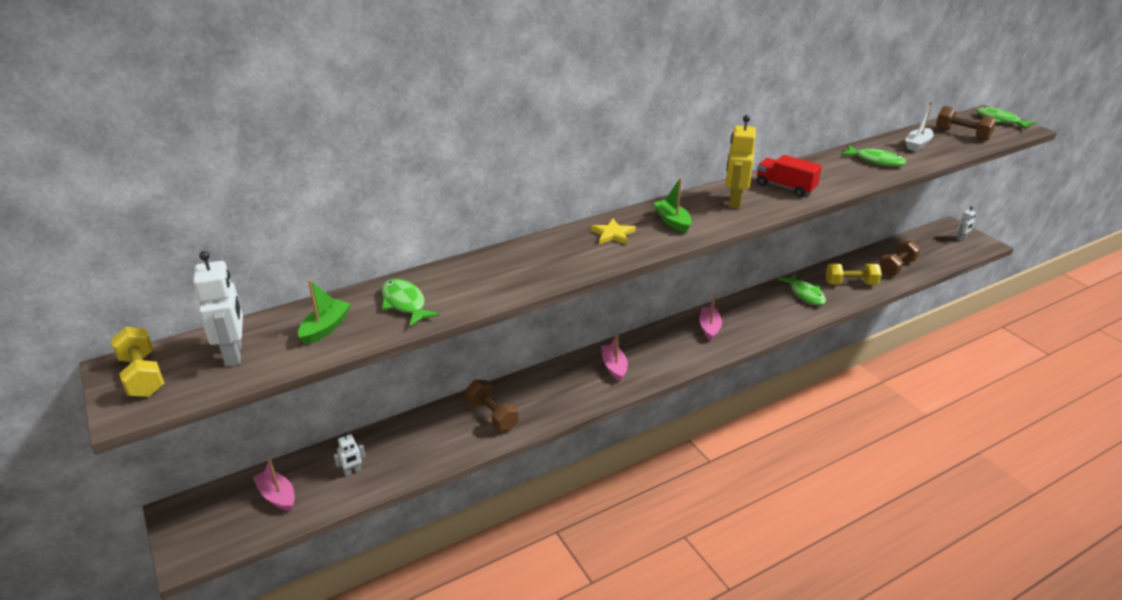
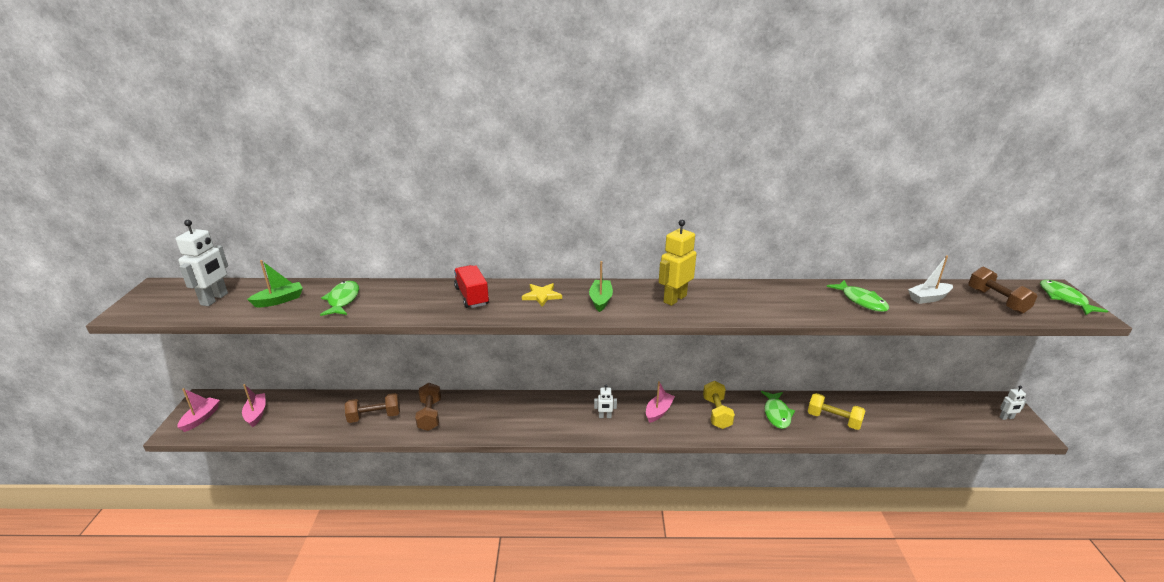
camera: 30 degrees right, 5 degrees down
(143, 376) = (159, 295): yellow dumbbell -> yellow dumbbell (717, 413)
(352, 471) = (310, 417): white robot -> white robot (605, 416)
(614, 367) = (550, 414): pink boat -> pink boat (201, 418)
(785, 187) = (737, 300): red truck -> red truck (472, 296)
(896, 267) = (900, 421): brown dumbbell -> brown dumbbell (374, 416)

